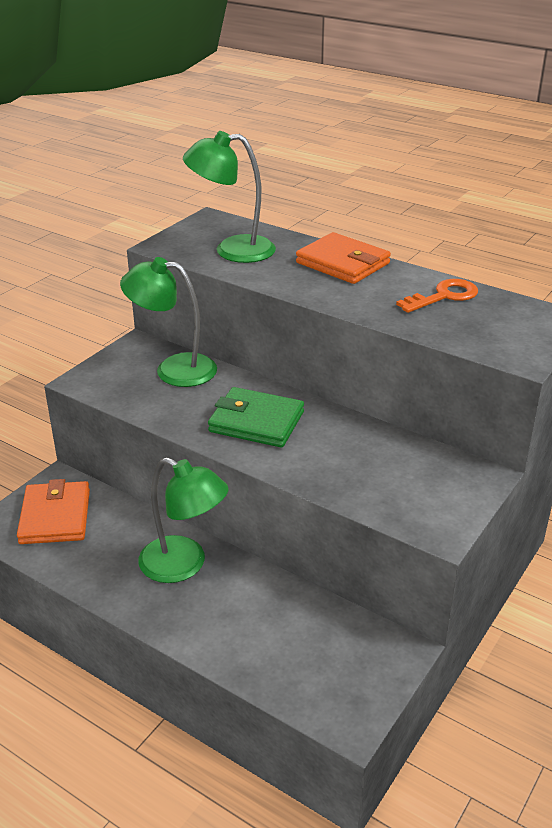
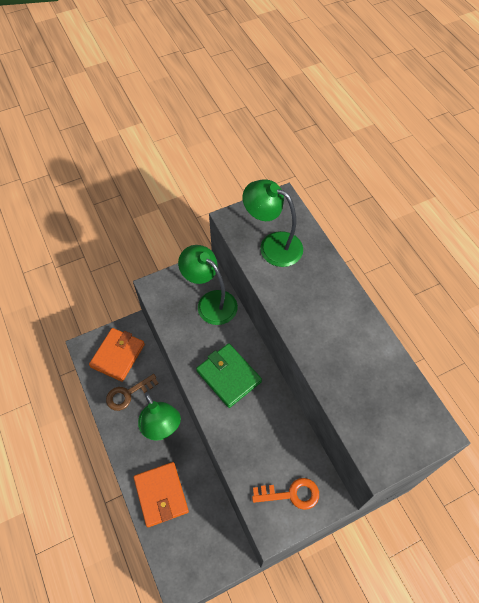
camera: 30 degrees right, 25 degrees up
(102, 550) = (128, 394): none -> brown key
(343, 263) = (335, 295): orange wallet -> orange wallet (161, 495)
(444, 296) = (376, 367): orange key -> orange key (291, 494)

